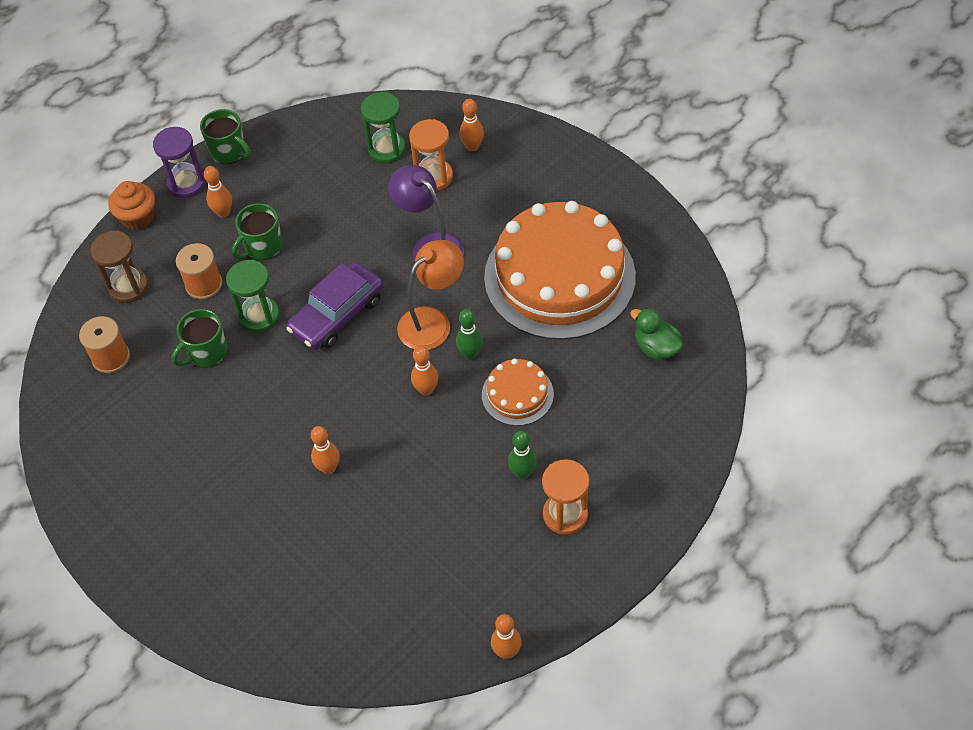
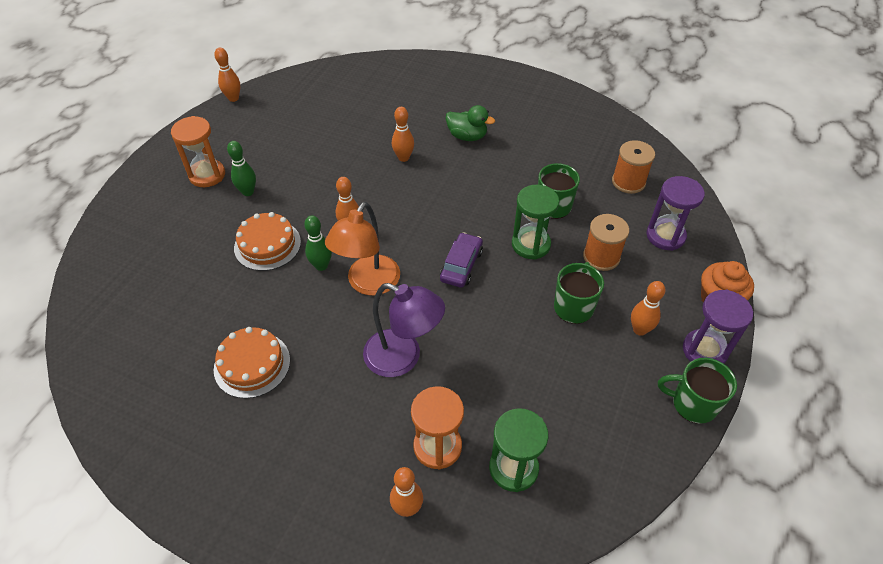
camera: 155 degrees right, 5 degrees down
(128, 287) = (665, 236): brown hourglass -> purple hourglass
(337, 314) = (461, 265): purple car -> purple car, size x0.63
(559, 276) = (252, 364): orange cake -> orange cake, size x0.45
(656, 347) = (139, 320): green duck -> green duck (467, 136)

